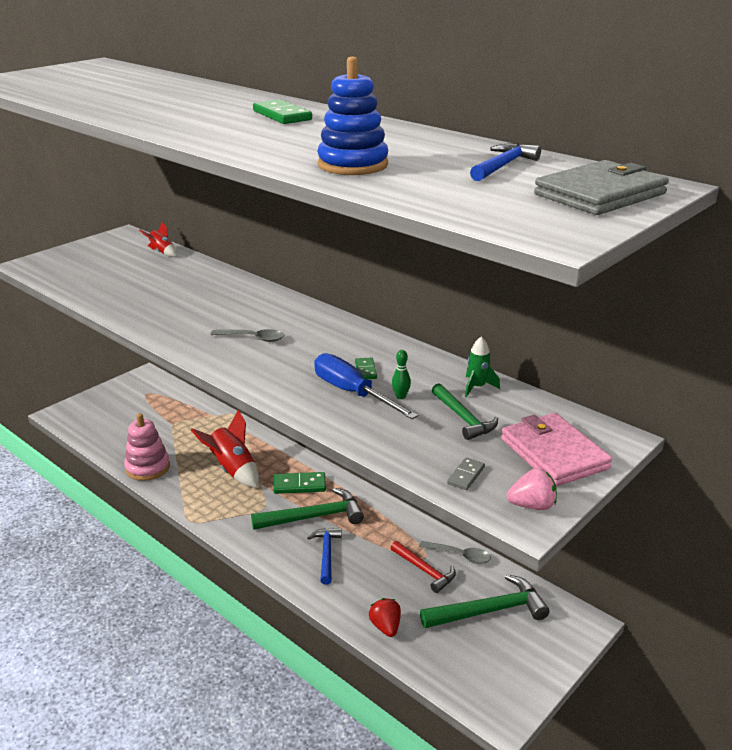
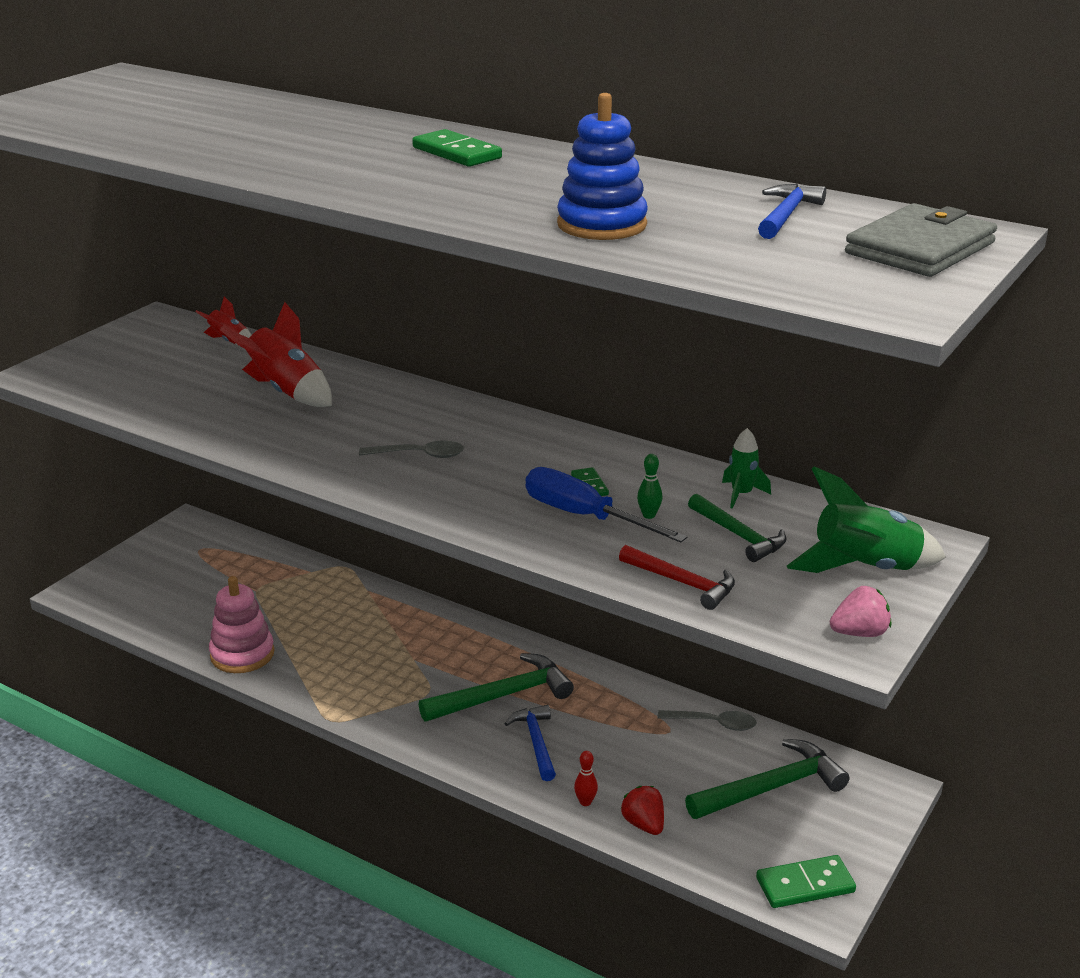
camera: 10 degrees left, 0 degrees up
(232, 470) = (367, 644): red rocket -> red rocket (286, 391)
(299, 485) = (469, 655): green domino -> green domino (805, 885)
(348, 604) = (585, 802): none -> red bowling pin
(424, 570) = (673, 747): red hammer -> red hammer (682, 583)
(466, 475) = (768, 606): grey domino -> none
(554, 453) = (864, 568): pink wallet -> green rocket

